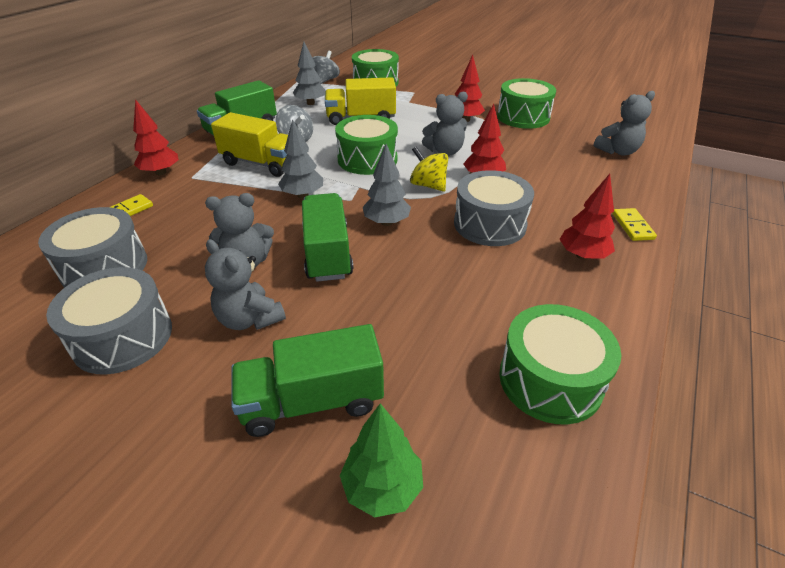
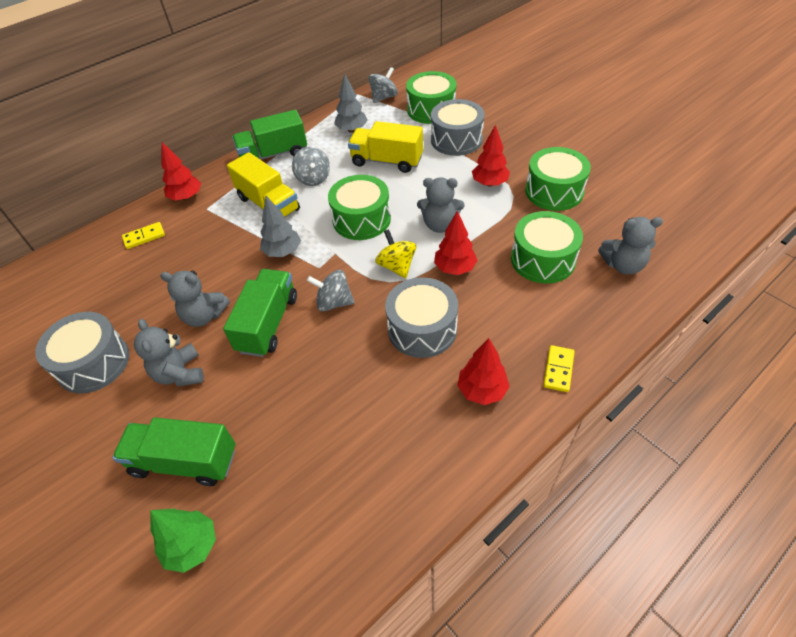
camera: 25 degrees right, 10 degrees up
(104, 267) = (107, 292): grey drum -> grey drum (456, 140)
(386, 222) = (334, 302): grey tree -> grey spinning top
(550, 380) = (362, 506): green drum -> green drum (543, 259)

